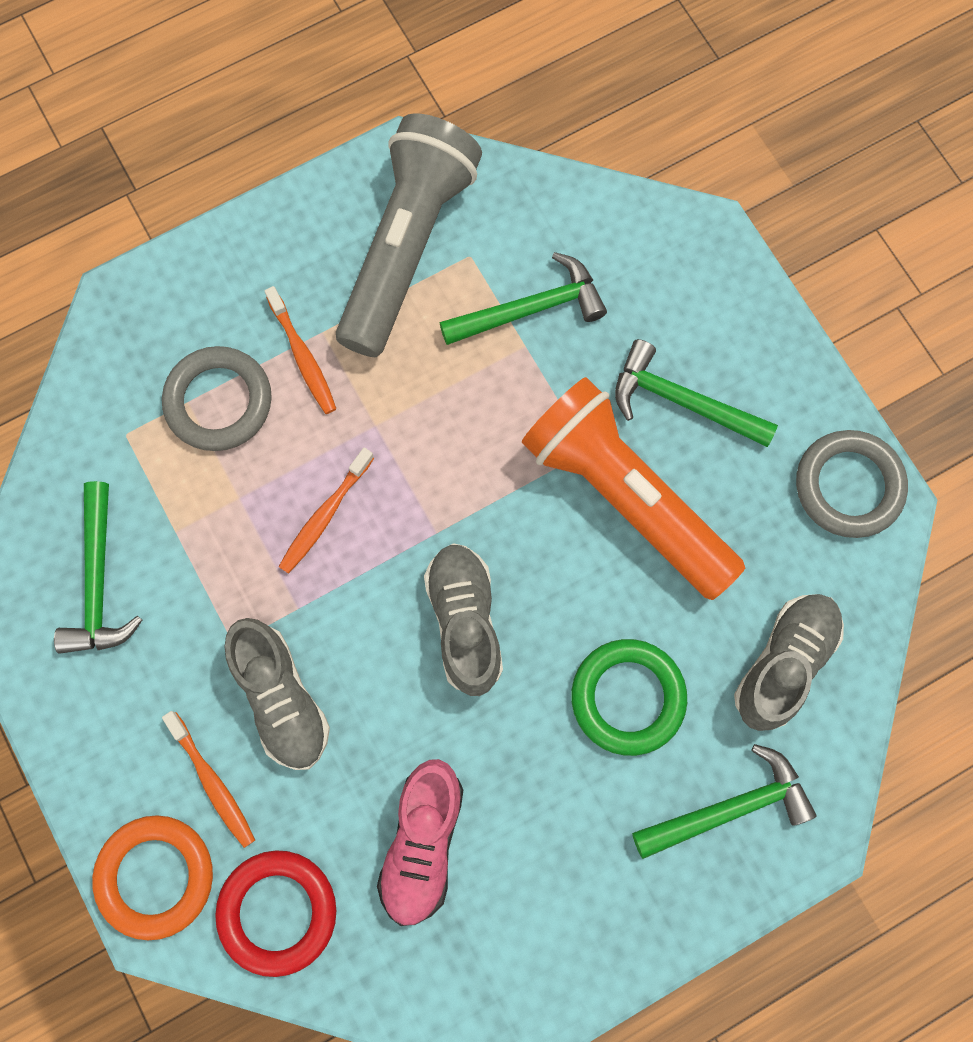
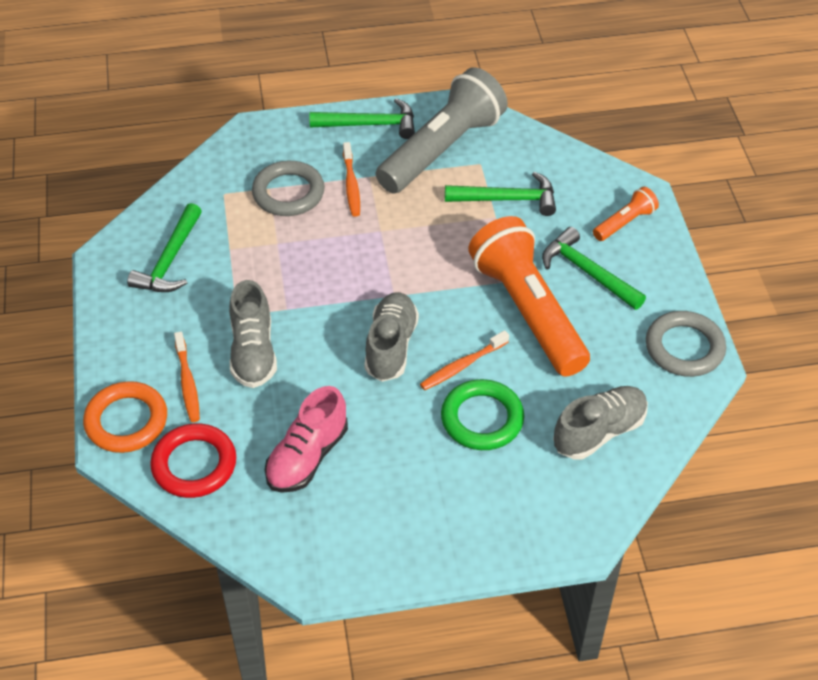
camera: 20 degrees right, 25 degrees down
(325, 515) = (327, 266): orange toothbrush -> orange toothbrush (462, 366)
(703, 296) = (625, 222): none -> orange flashlight
(729, 808) = (526, 501): green hammer -> green hammer (369, 124)

